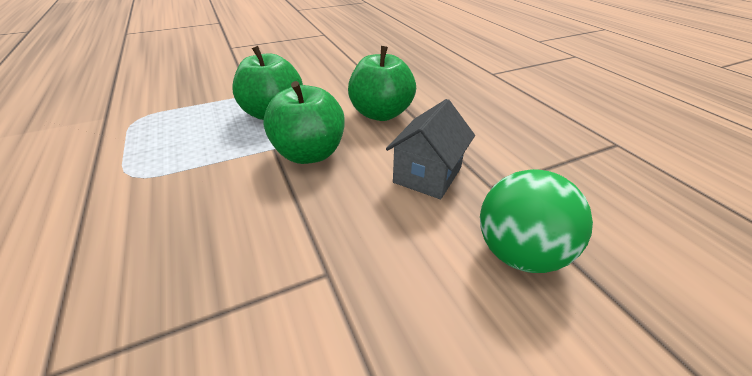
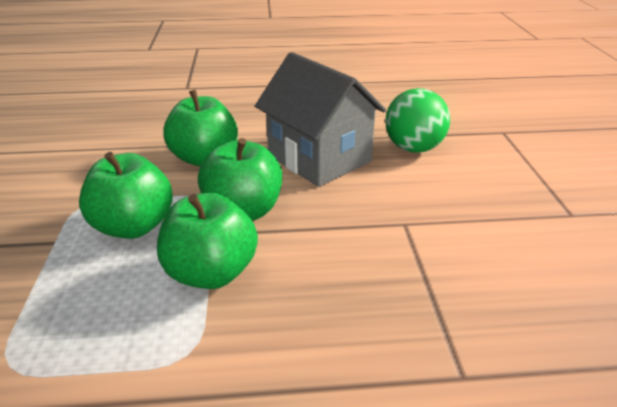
camera: 70 degrees left, 5 degrees down
(221, 161) = (211, 272): none -> green apple
(427, 175) = (319, 158): grey house -> grey house, size x1.62

